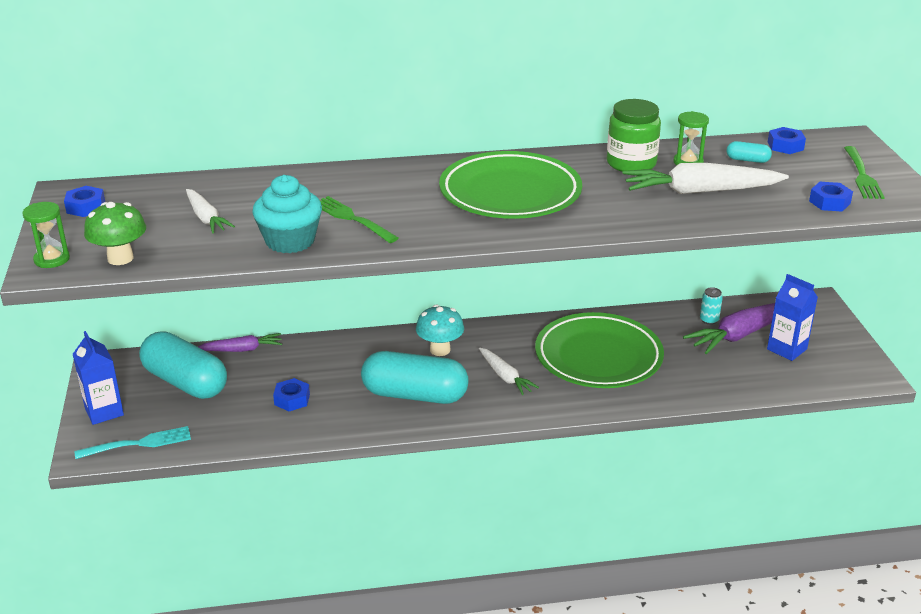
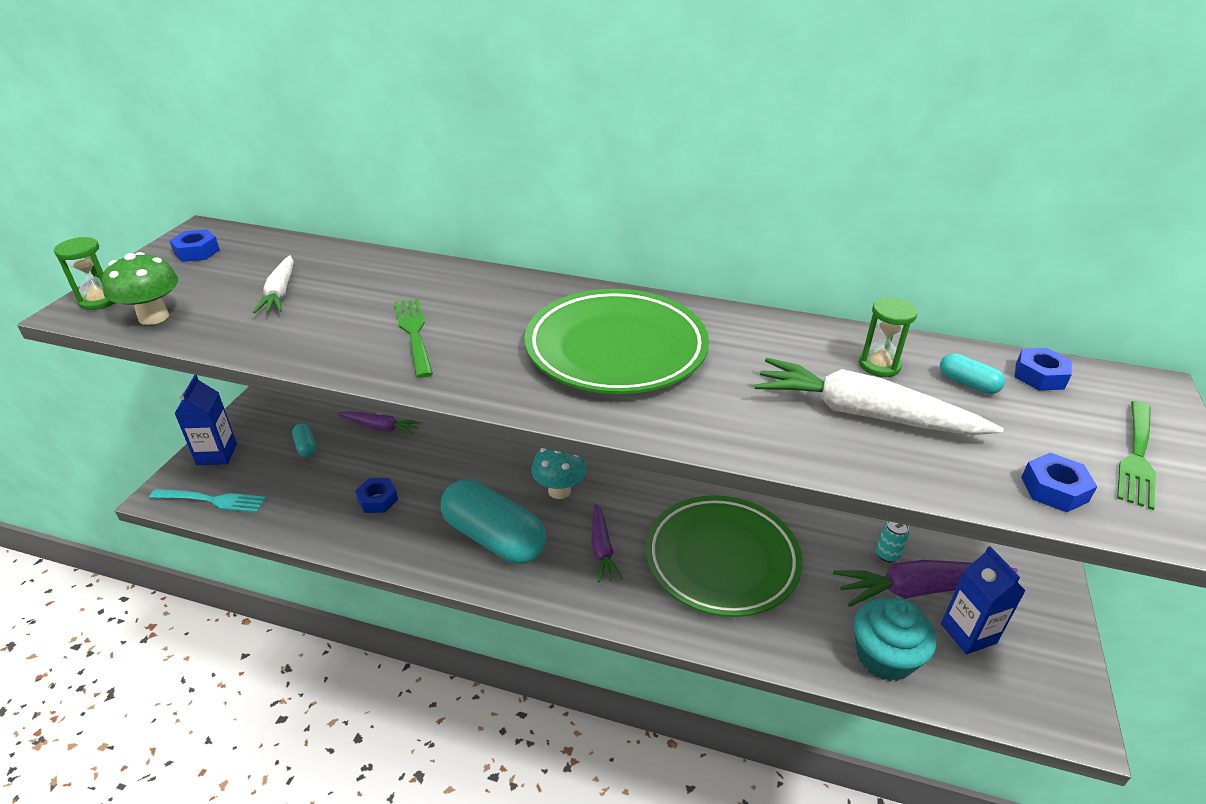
camera: 25 degrees right, 5 degrees up
(185, 382) = (306, 446): turquoise capsule -> turquoise capsule, size x0.40
(290, 241) = (324, 343): turquoise cupcake -> turquoise cupcake (884, 657)
(505, 377) = (602, 549): white carrot -> purple carrot
(631, 163) = (801, 347): green jar -> none

